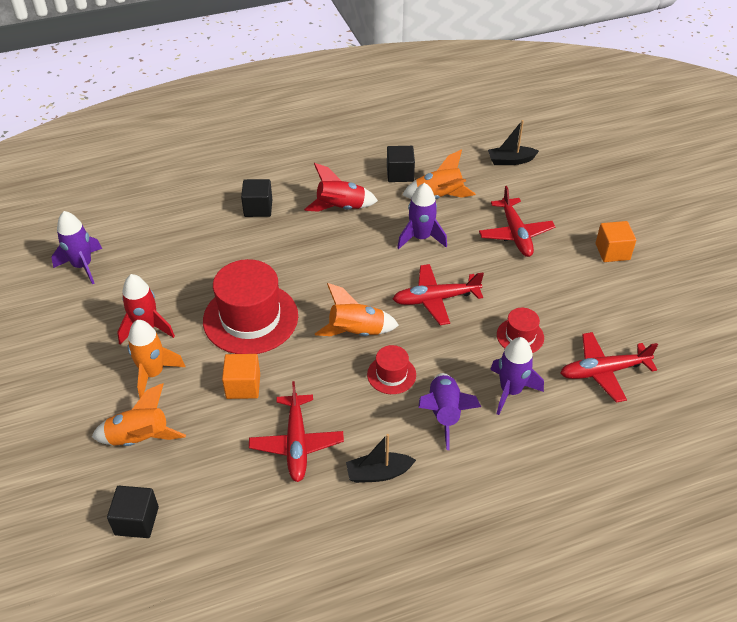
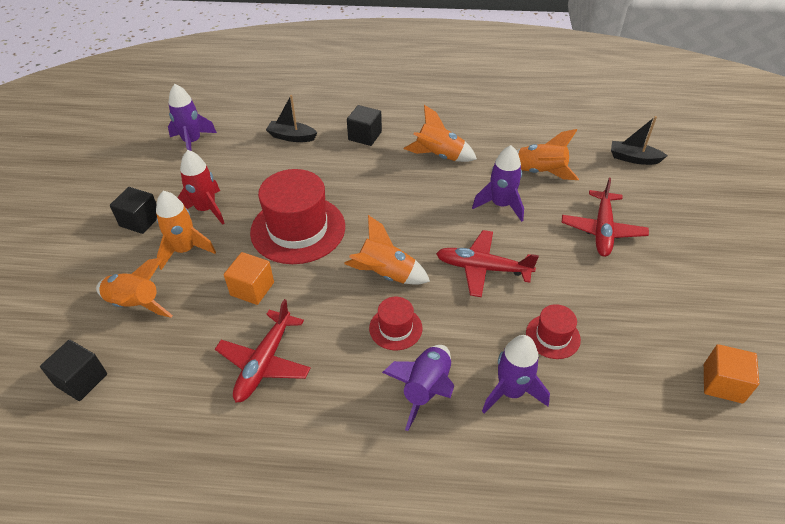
camera: 25 degrees right, 0 degrees up
(341, 208) = (439, 156): red rocket -> orange rocket
(378, 473) = (323, 426): black boat -> black boat (291, 137)
(400, 174) = (513, 141): black cube -> black cube (140, 221)
(604, 371) = (631, 410): red plane -> none
(612, 251) = (705, 281): orange cube -> orange cube (722, 383)

